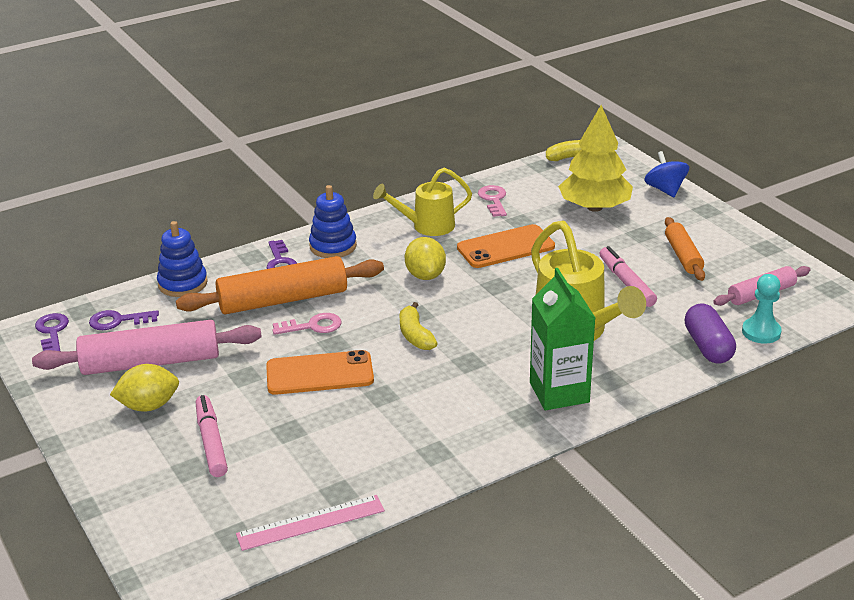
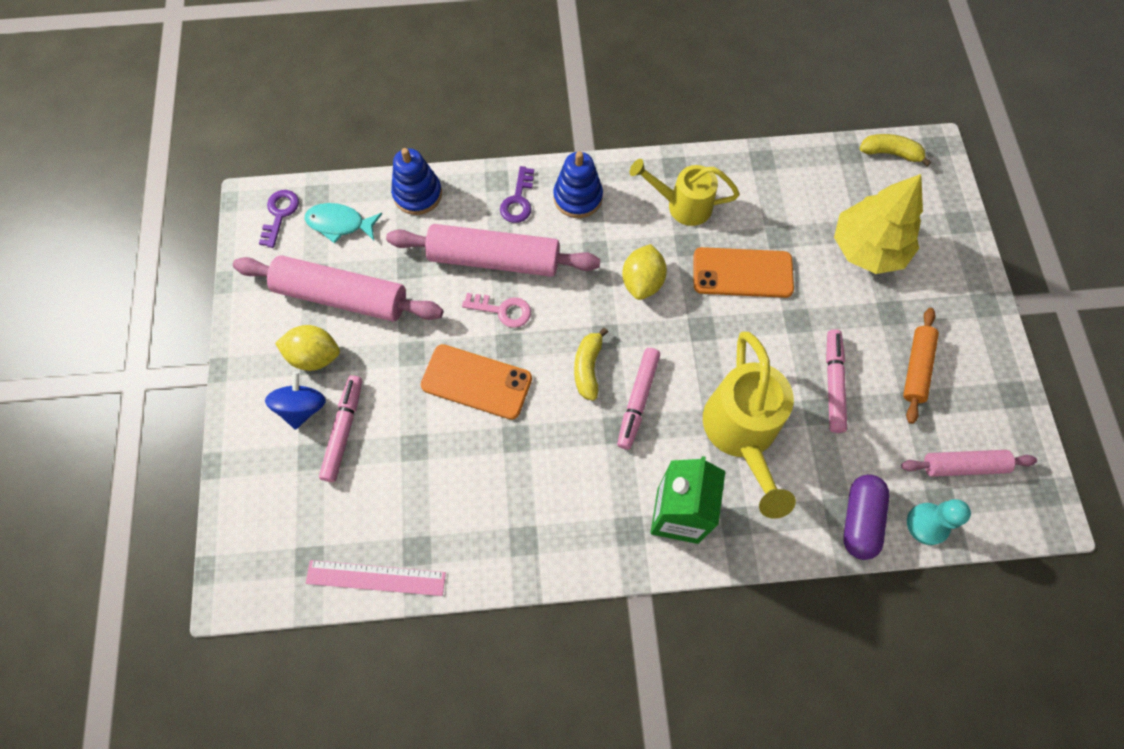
camera: 25 degrees right, 35 degrees up
(118, 321) = (339, 224): purple key -> turquoise fish
(283, 300) = (494, 259): orange rolling pin -> pink rolling pin
(473, 340) = (638, 400): none -> pink marker
(493, 199) = (770, 190): pink key -> none
(665, 190) = (960, 251): blue spinning top -> blue spinning top (302, 407)

